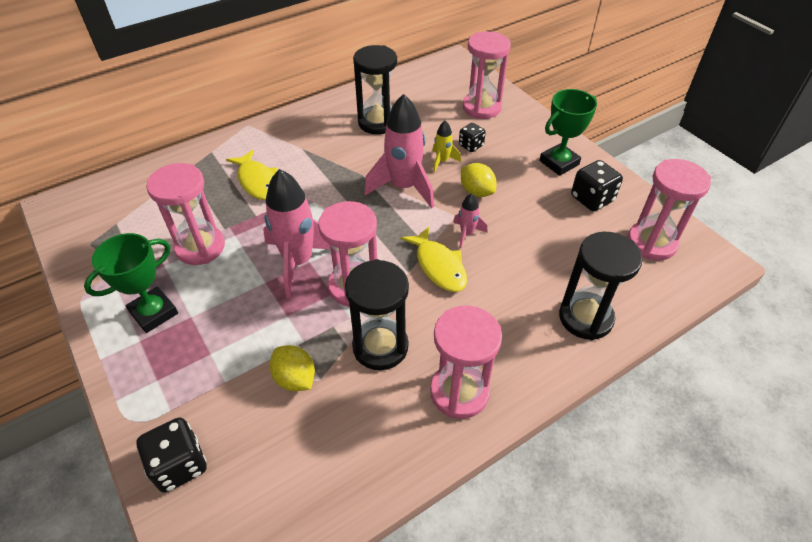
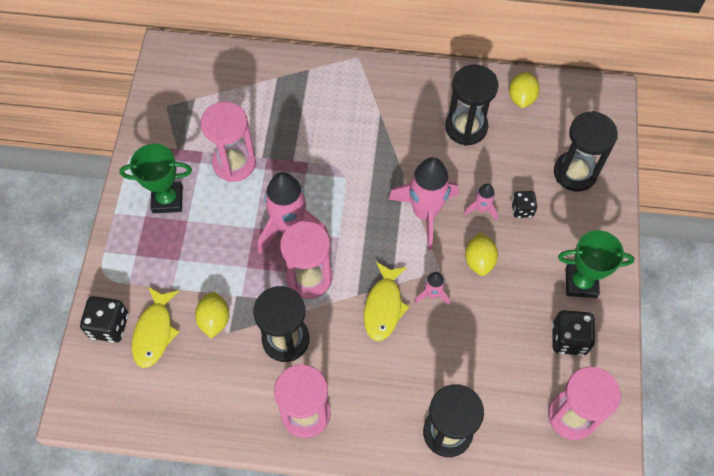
camera: 40 degrees right, 15 degrees up
(257, 181) = (319, 126): yellow fish -> yellow fish (154, 332)
(399, 88) = (521, 98): none -> yellow lemon
(442, 161) = (481, 209): yellow rocket -> pink rocket
(481, 107) = (575, 173): pink hourglass -> black hourglass

